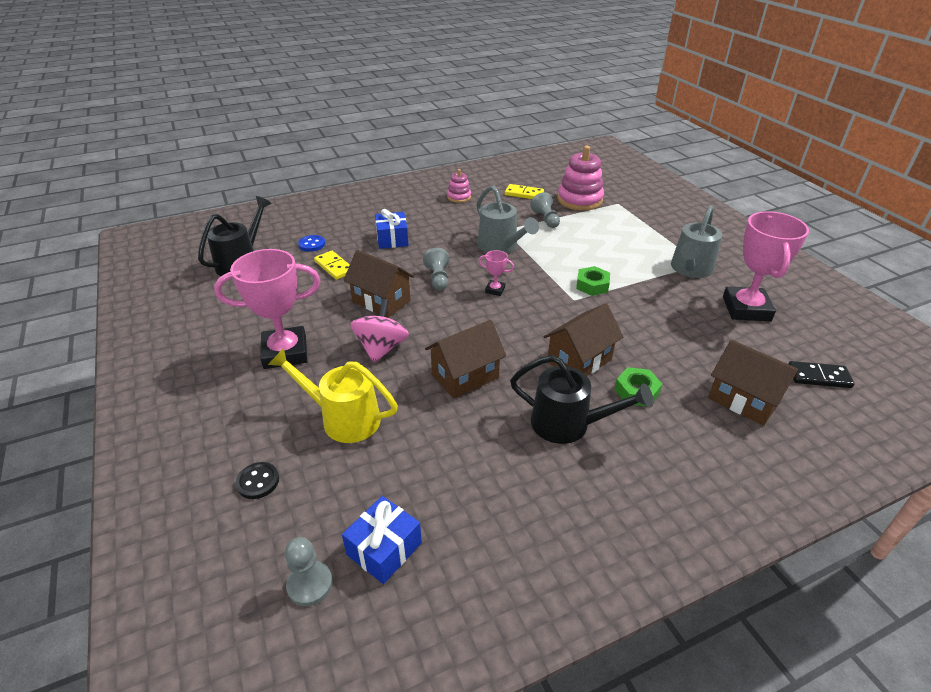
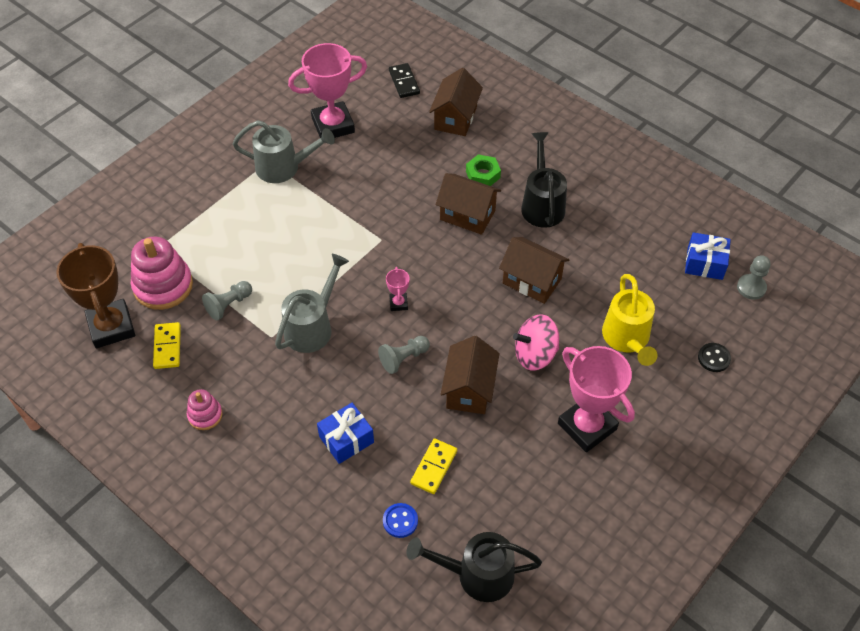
camera: 115 degrees left, 15 degrees up
(554, 180) = (111, 327): none -> brown trophy
(592, 285) = (350, 232): green nut -> none

